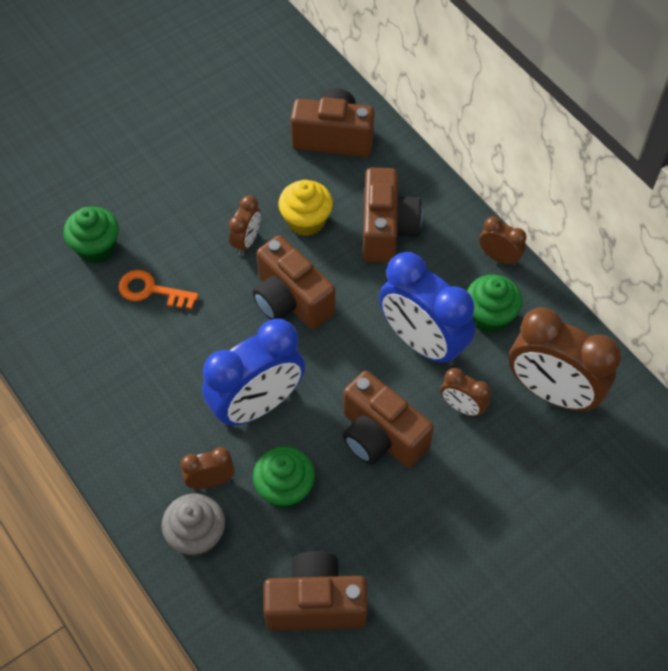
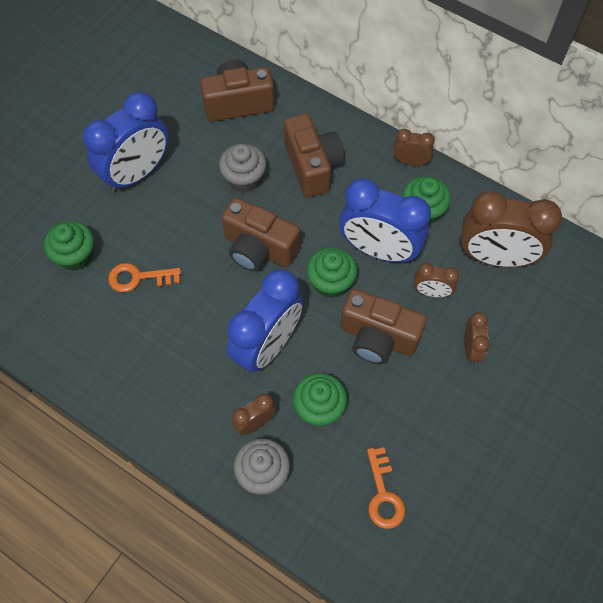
camera: 20 degrees left, 5 degrees up
(194, 181) = (137, 173): none -> blue clock
(246, 241) = (202, 211): brown clock -> brown clock (471, 348)
(306, 221) = (244, 179): yellow cupcake -> grey cupcake
(315, 604) = (383, 494): brown camera -> orange key
(354, 360) = (331, 282): none -> green cupcake

